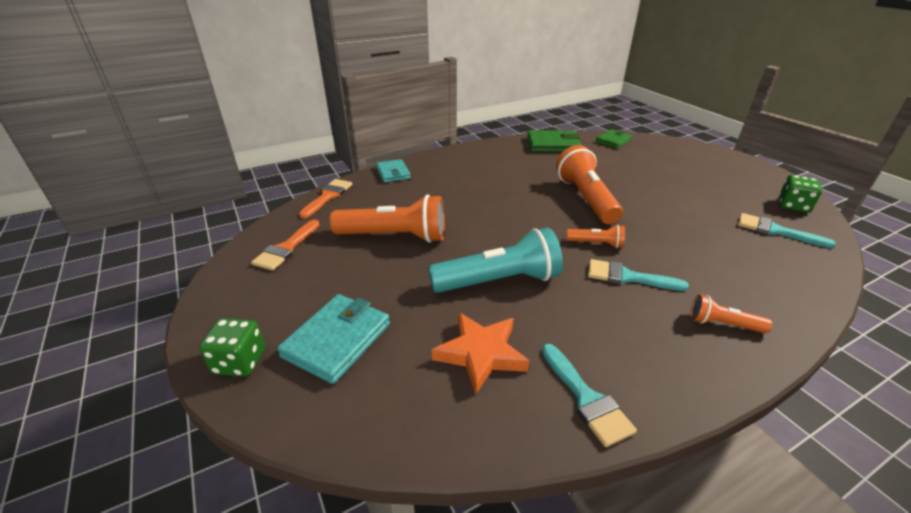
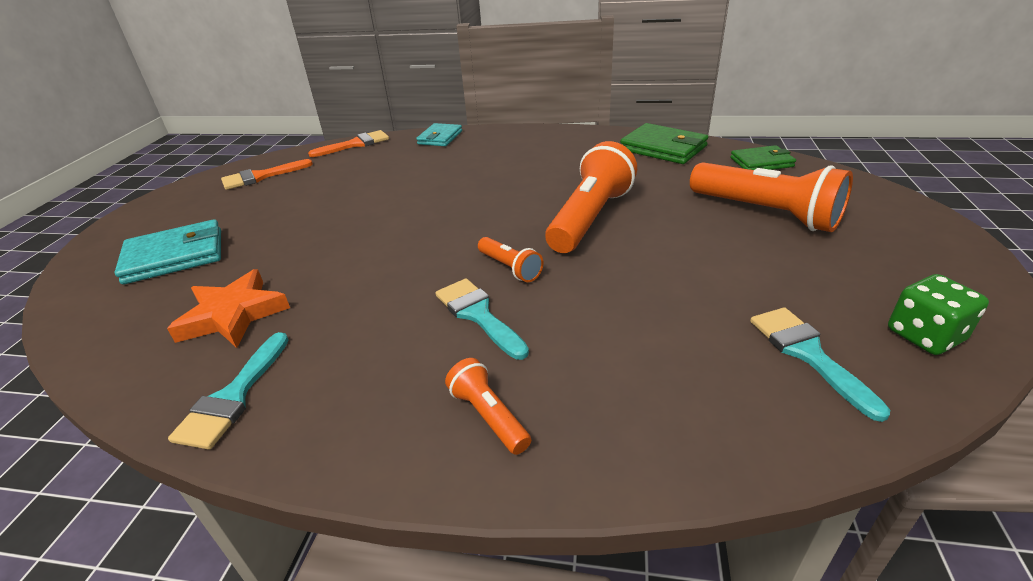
camera: 40 degrees right, 0 degrees up
(240, 362) = (111, 244): green dice -> none
(395, 236) = (345, 193): orange flashlight -> orange flashlight (766, 213)
(498, 281) = (354, 263): turquoise flashlight -> none

